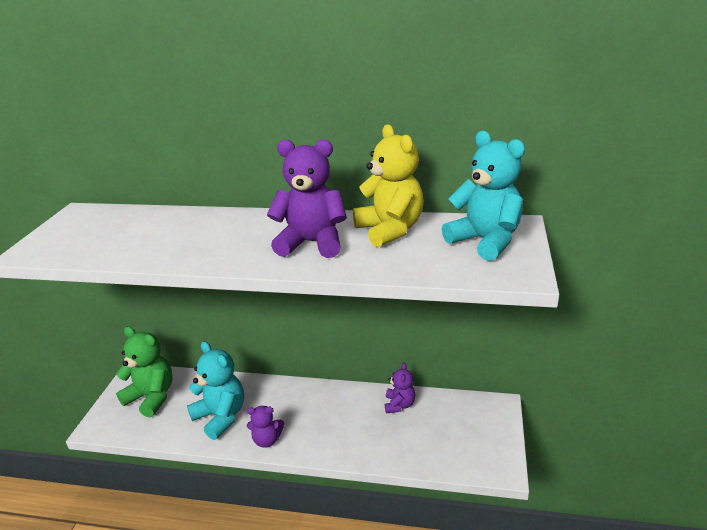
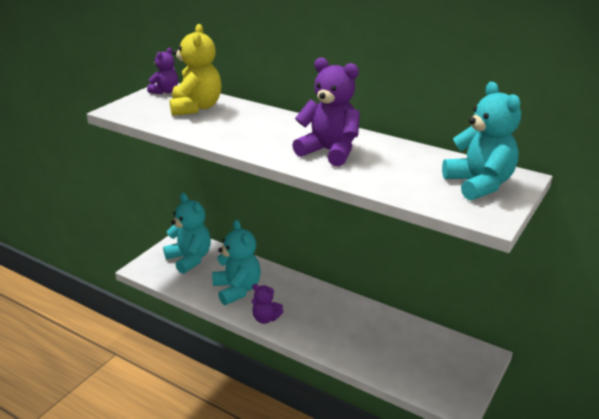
camera: 20 degrees right, 0 degrees up
(151, 397) = (190, 259): green teddy bear -> turquoise teddy bear
(390, 230) = (401, 156): yellow teddy bear -> yellow teddy bear (196, 108)
(399, 405) = (392, 326): purple teddy bear -> purple teddy bear (165, 91)

